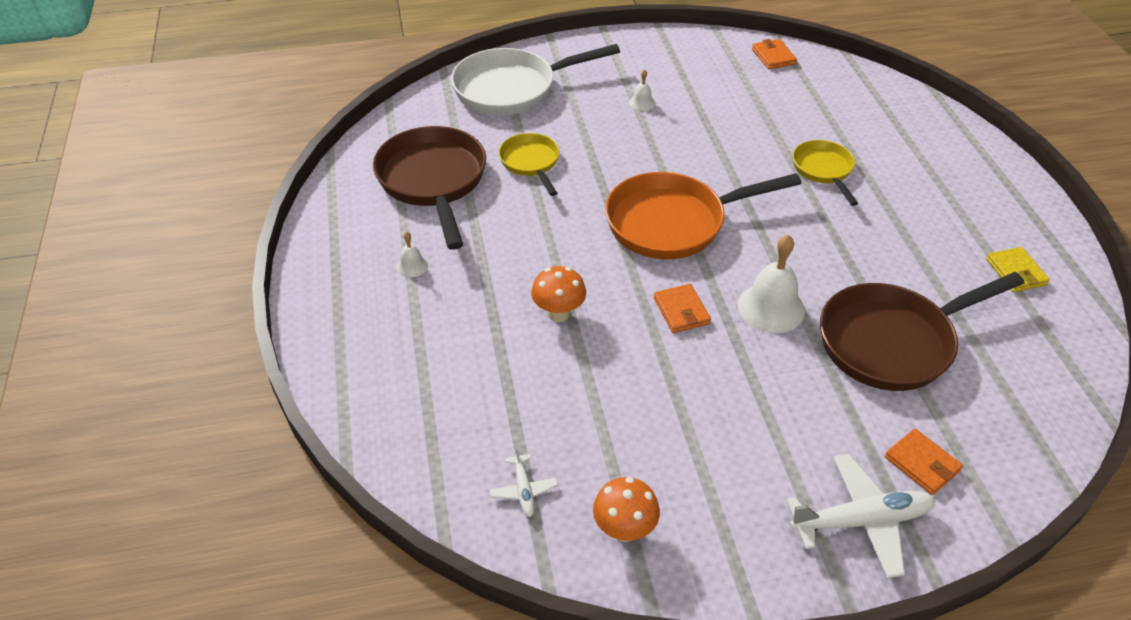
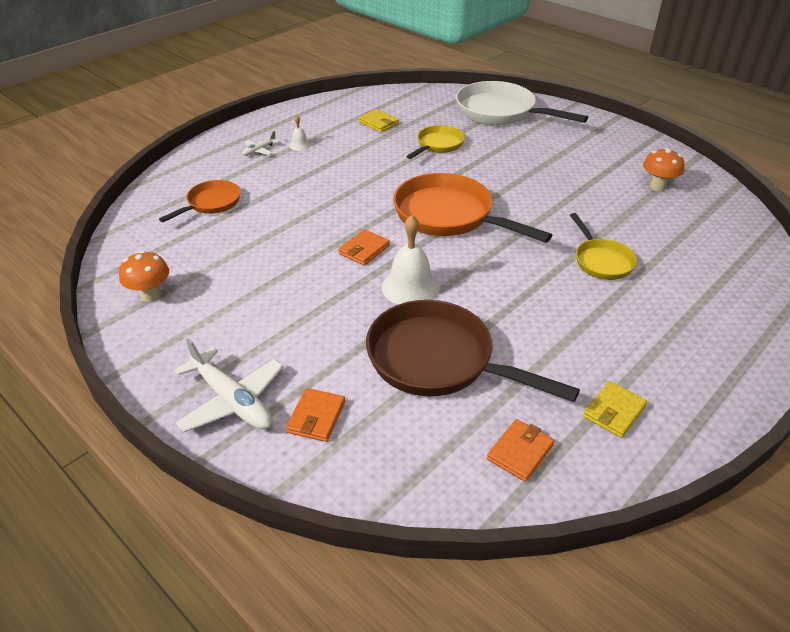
camera: 55 degrees right, 5 degrees down
(433, 181) = (378, 123): brown pan -> yellow wallet
(470, 400) = (211, 203): none -> orange pan
(523, 490) = (156, 247): white plane -> white plane (259, 150)
(558, 313) = (311, 205): orange mushroom -> orange mushroom (657, 186)
(642, 103) = (559, 159): white bell -> none
(773, 57) = (708, 192): orange wallet -> orange wallet (520, 452)
(823, 170) = (601, 261): yellow pan -> yellow pan turned 120 degrees clockwise

